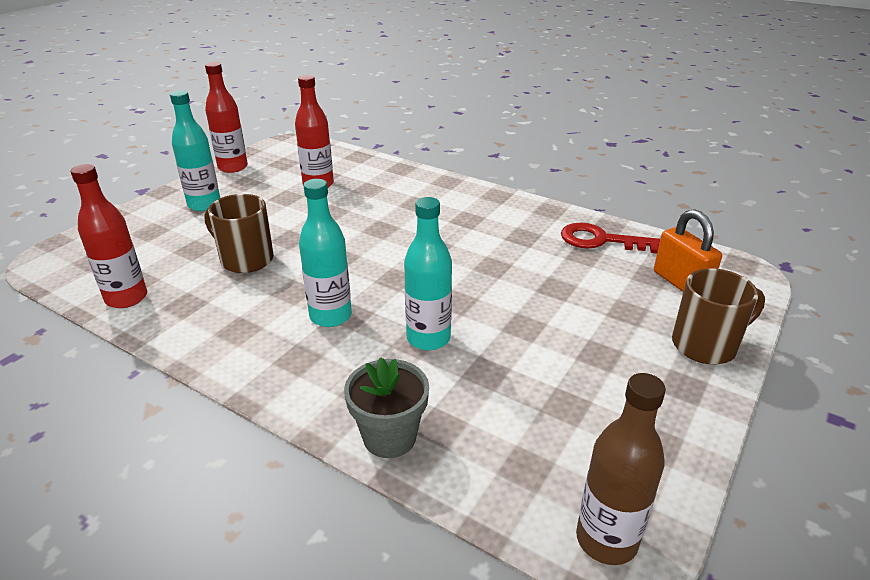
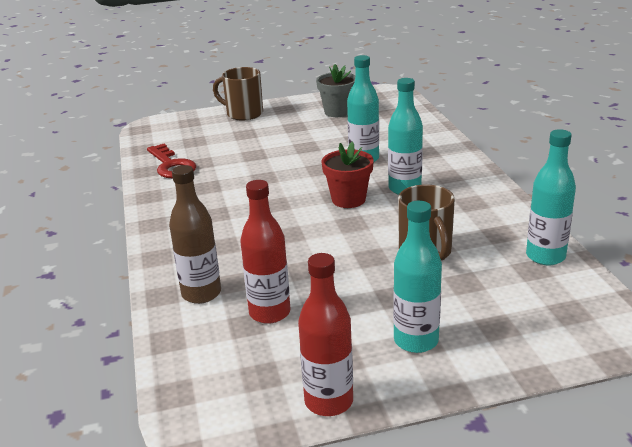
camera: 135 degrees left, 5 degrees down
(126, 298) = (545, 256): red bottle -> turquoise bottle
(373, 278) = (348, 199): none -> red flower pot
(389, 437) = (434, 135): grey flower pot -> grey flower pot (337, 112)
(606, 540) = (390, 94): brown bottle -> brown bottle (201, 293)
(680, 283) = (191, 133): orange padlock -> none

